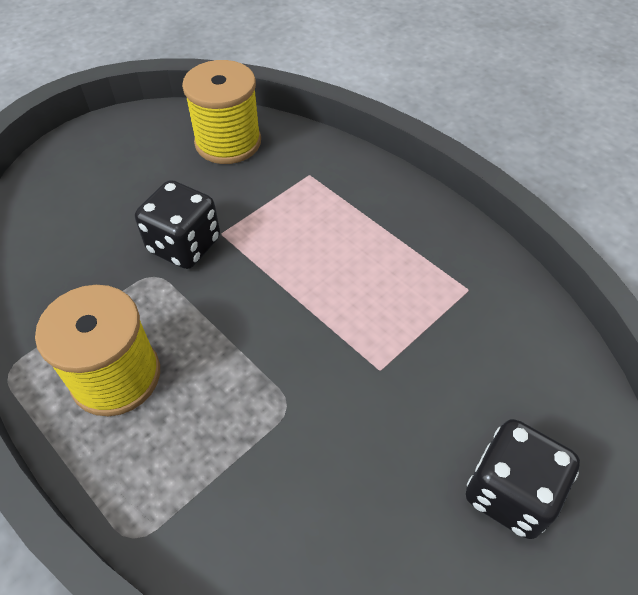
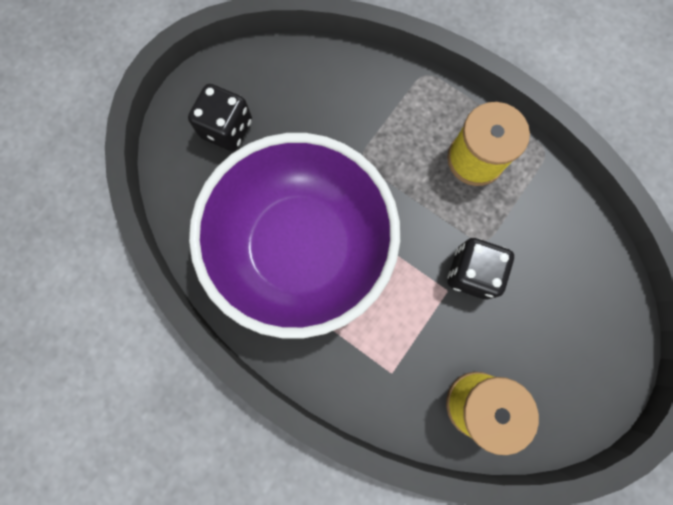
camera: 170 degrees right, 25 degrees up
(396, 301) = (301, 248): none -> purple bowl

